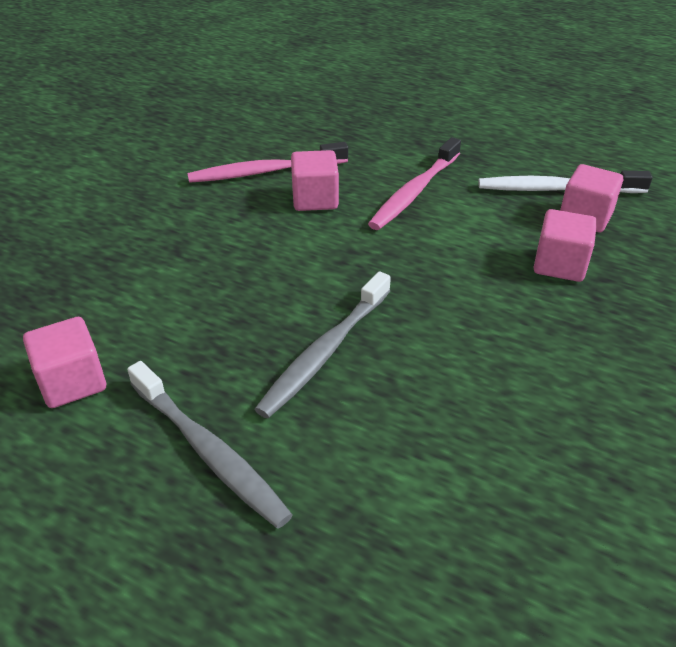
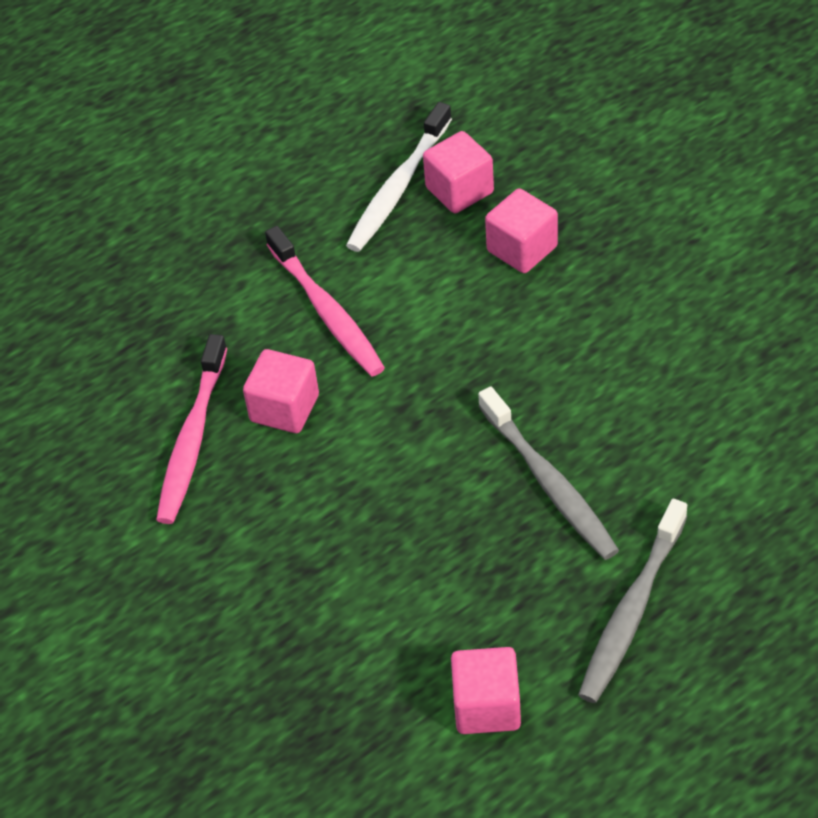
camera: 60 degrees left, 10 degrees up
(208, 451) = (632, 610): grey toothbrush -> grey toothbrush turned 135 degrees clockwise

